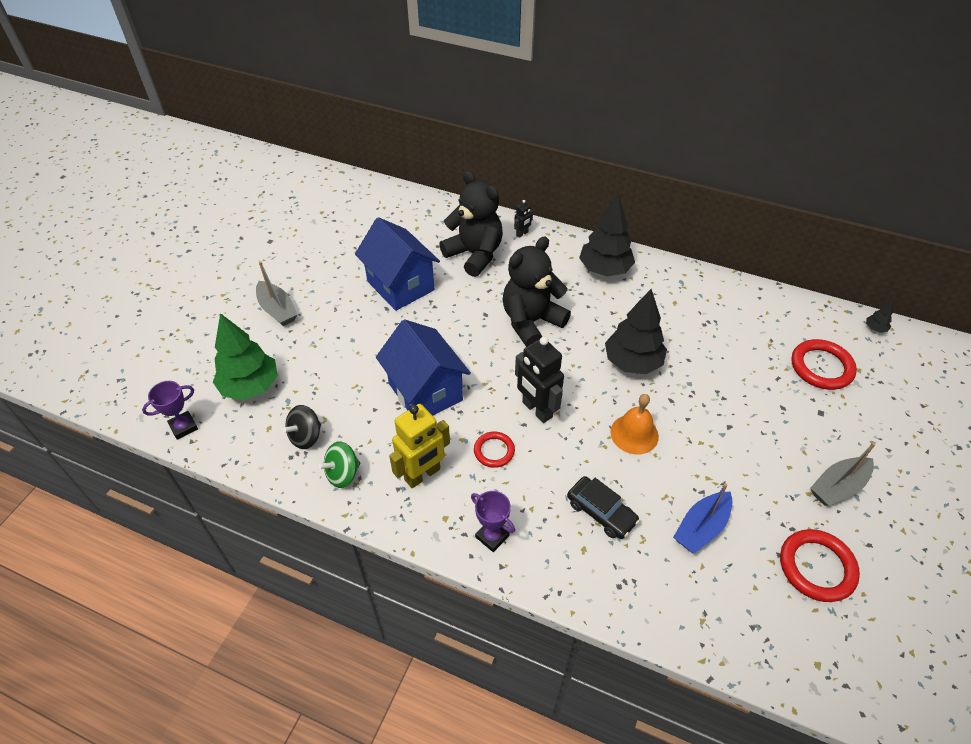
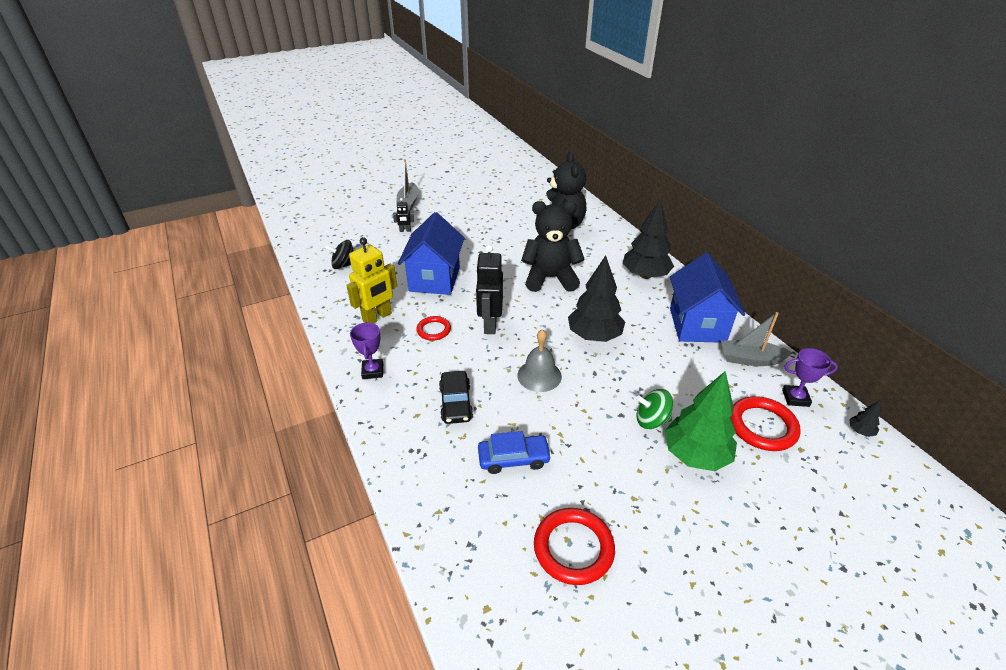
camera: 40 degrees right, 10 degrees down
(183, 427) = (296, 230): purple trophy -> purple trophy (795, 398)
(250, 386) = (349, 229): green tree -> green tree (695, 455)
(343, 474) = (338, 292): green spinning top -> green spinning top (651, 420)
(400, 286) = (491, 222): blue house -> blue house (697, 325)
(422, 475) = (377, 317): yellow robot -> yellow robot turned 45 degrees counterclockwise
(522, 234) = (608, 230): black robot -> black robot (405, 230)
(634, 434) = (539, 375): orange bell -> grey bell
(701, 527) = (513, 458): blue boat -> blue car
(838, 486) = (667, 511): grey boat -> grey boat (750, 359)

